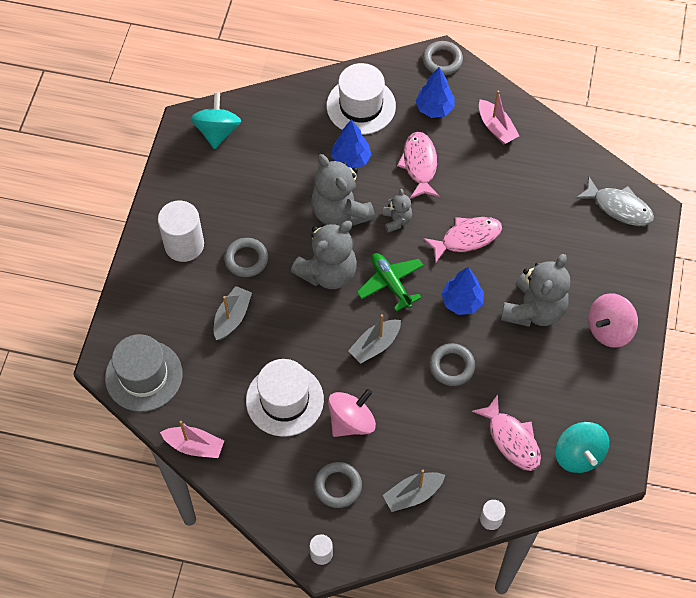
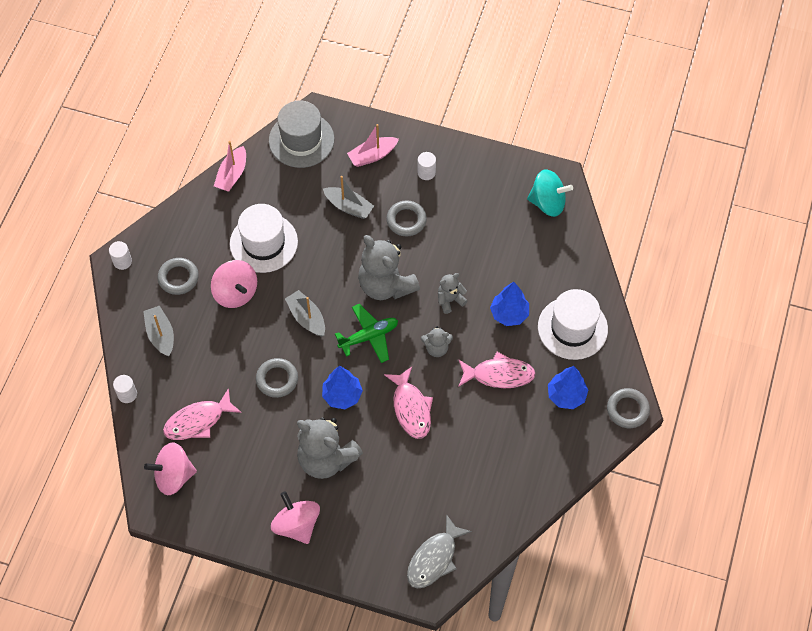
camera: 95 degrees right, 0 degrees up
(184, 245) = (426, 172): white cylinder -> white cylinder, size x0.50
(340, 212) = (450, 300): grey teddy bear -> grey teddy bear, size x0.50
(496, 127) = (540, 452): pink boat -> pink boat (372, 155)
(578, 455) = (174, 476): turquoise spinning top -> pink spinning top

